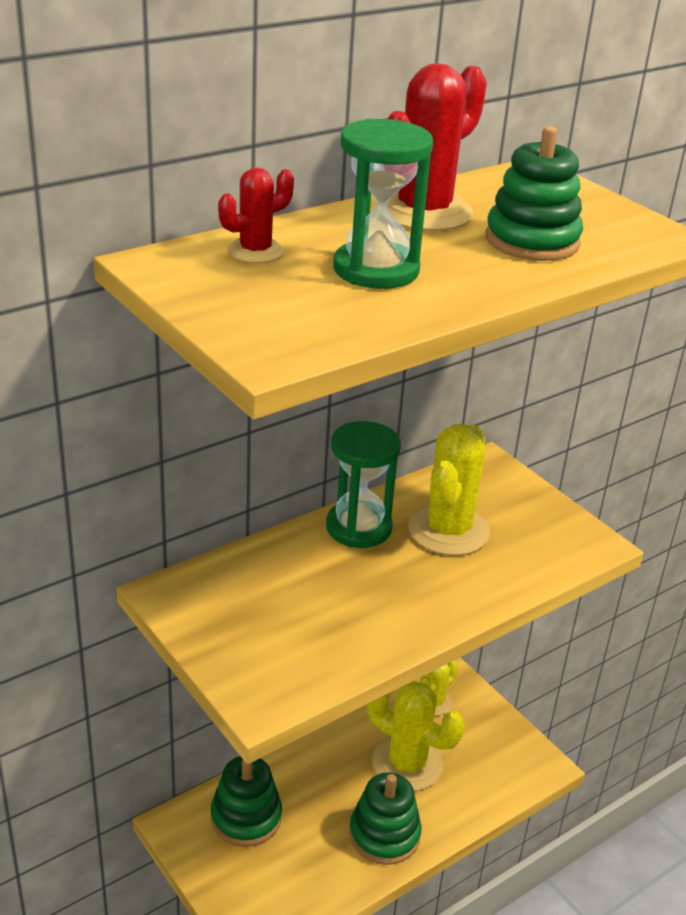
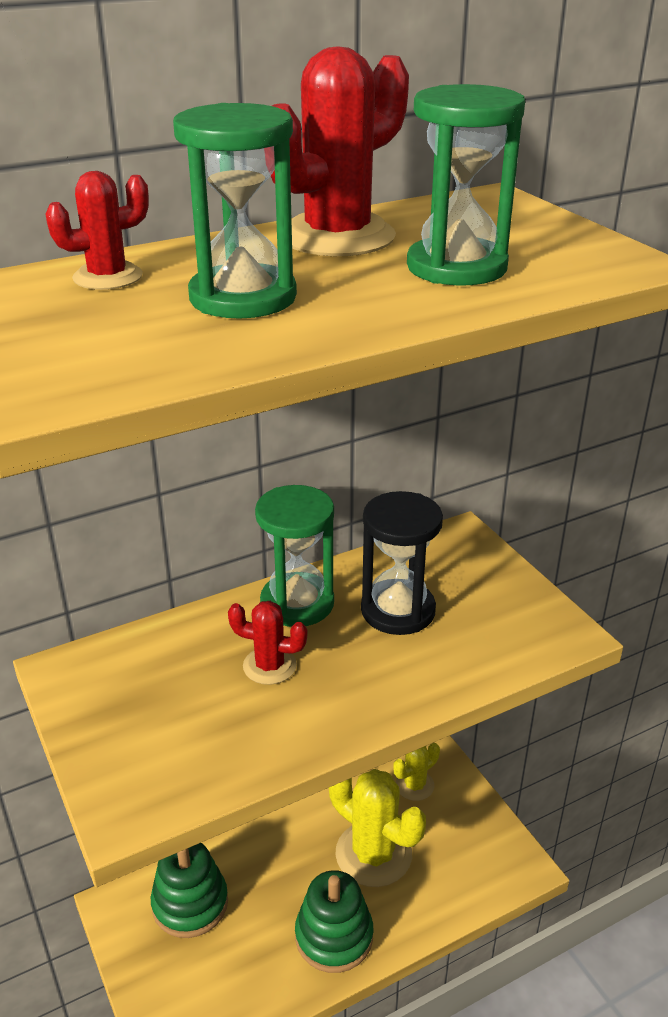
camera: 10 degrees right, 0 degrees up
(349, 581) = (269, 666): none -> red cactus
(448, 530) = (398, 610): yellow cactus -> black hourglass
(532, 241) = (456, 267): green stacking toy -> green hourglass

